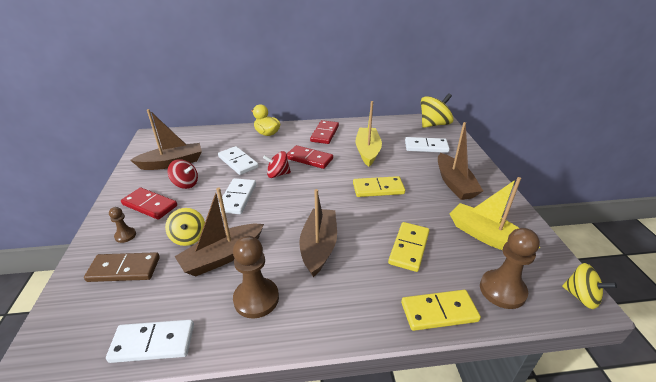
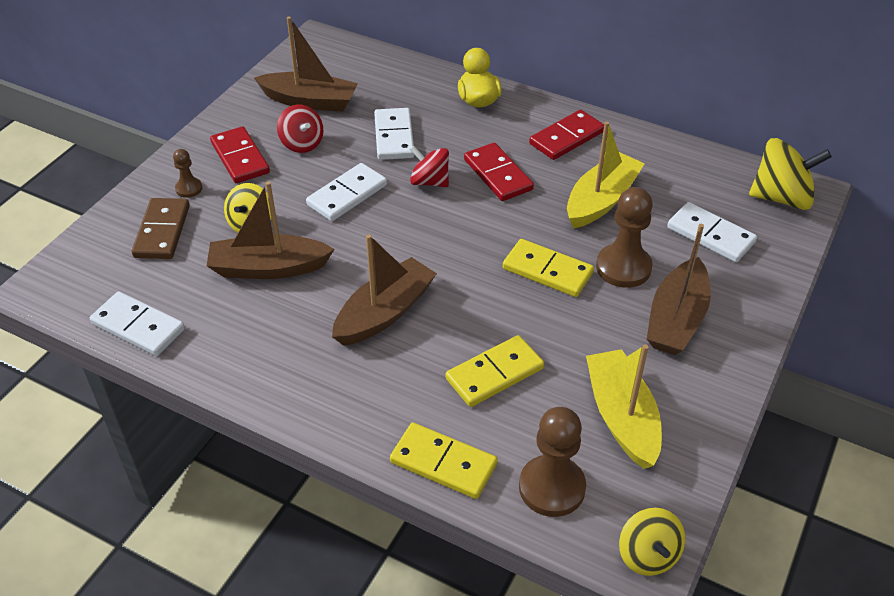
camera: 35 degrees right, 10 degrees up
(124, 269) = (162, 231): brown domino -> brown domino turned 60 degrees clockwise
(256, 299) = (263, 336): brown pawn -> brown pawn (623, 267)

